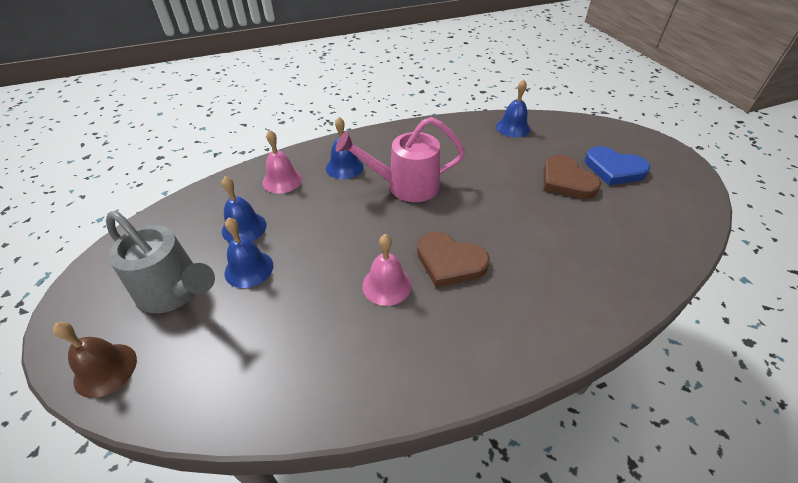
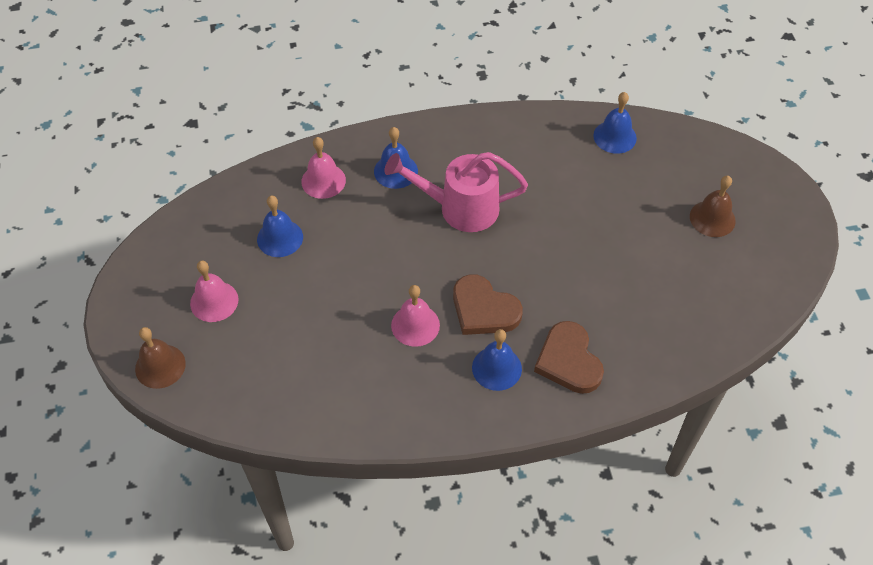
camera: 10 degrees right, 10 degrees up
(175, 292) = (214, 301): grey watering can -> pink bell
(249, 269) = (283, 287): blue bell -> blue bell (496, 368)
(566, 181) = (647, 227): brown heart -> brown heart (568, 361)
(614, 169) = (712, 218): blue heart -> brown bell

